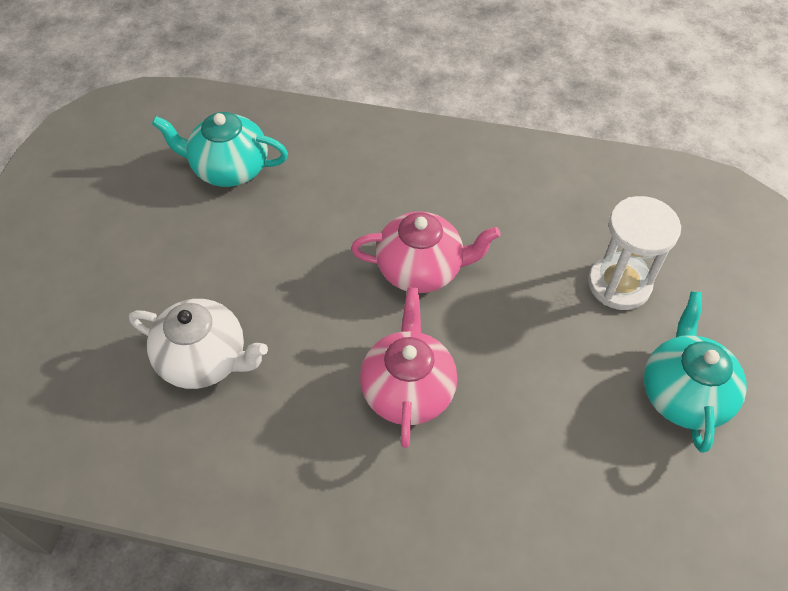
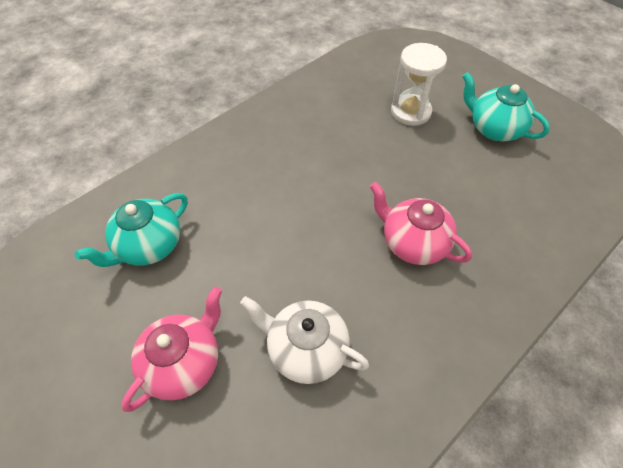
camera: 55 degrees left, 0 degrees up
(205, 359) = (305, 349): white teapot -> white teapot turned 120 degrees counterclockwise
(421, 269) = (331, 187): pink teapot -> pink teapot (184, 362)

